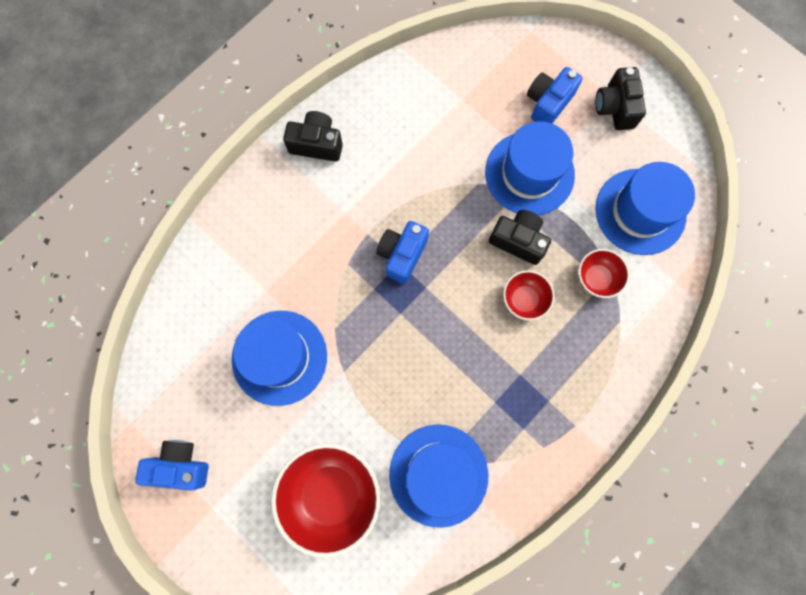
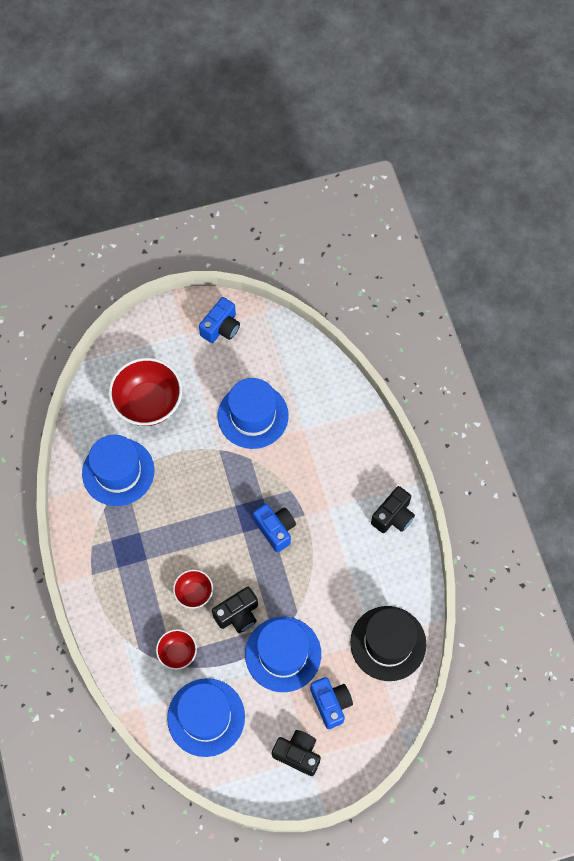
camera: 120 degrees right, 10 degrees down
(455, 82) = (388, 643): none -> black hat

